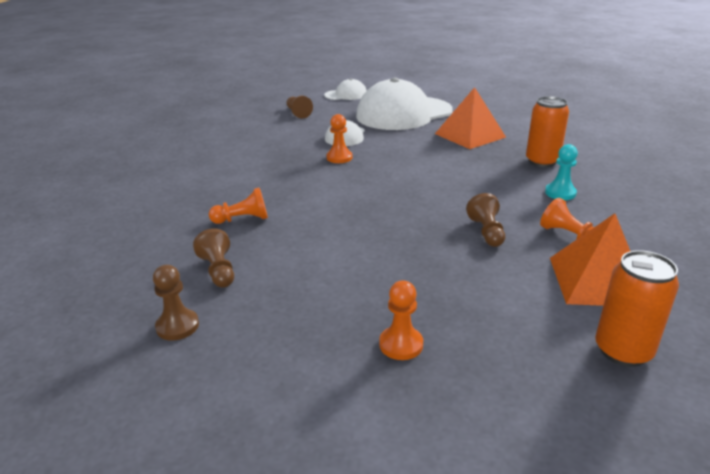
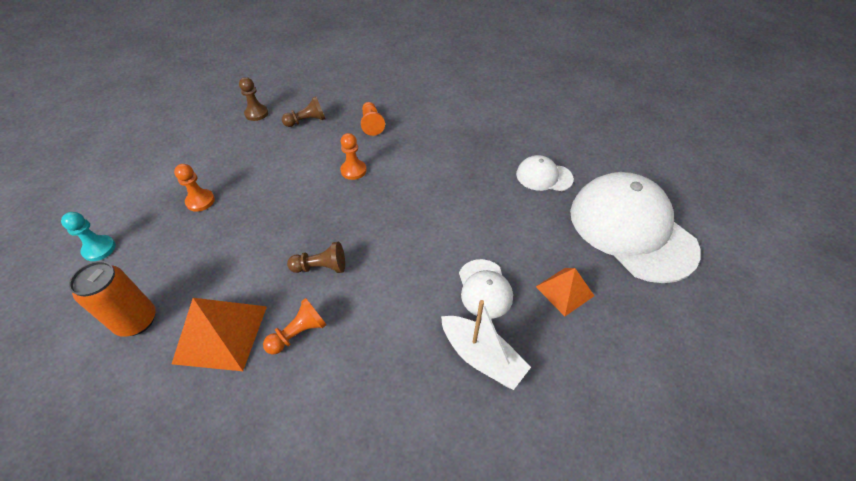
camera: 90 degrees right, 20 degrees up
(298, 113) = (606, 140): brown pawn -> none
(339, 158) = (486, 172): orange pawn -> orange pawn (353, 170)
(346, 95) = (688, 177): white cap -> white cap (484, 288)
(470, 135) = (564, 291): orange pyramid -> orange pyramid, size x0.62
(542, 161) = (481, 357): orange can -> white boat
(560, 193) = (391, 353): turquoise pawn -> turquoise pawn (99, 249)

